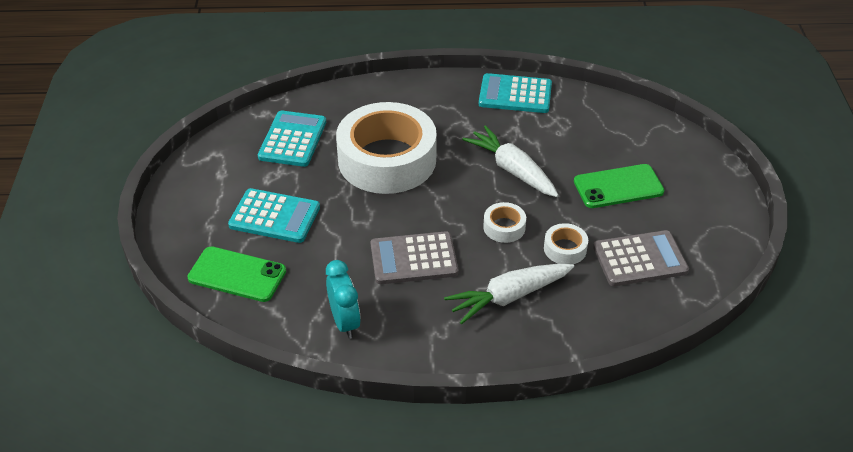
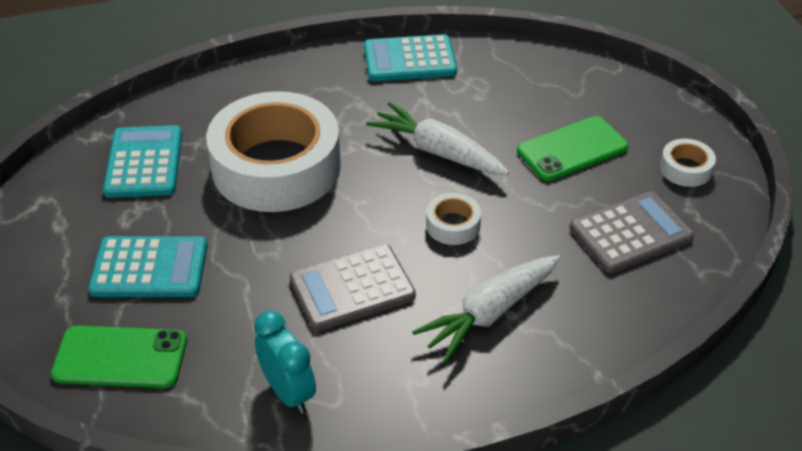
camera: 15 degrees left, 0 degrees up
(565, 249) = (537, 238): white tape -> white tape (685, 169)

